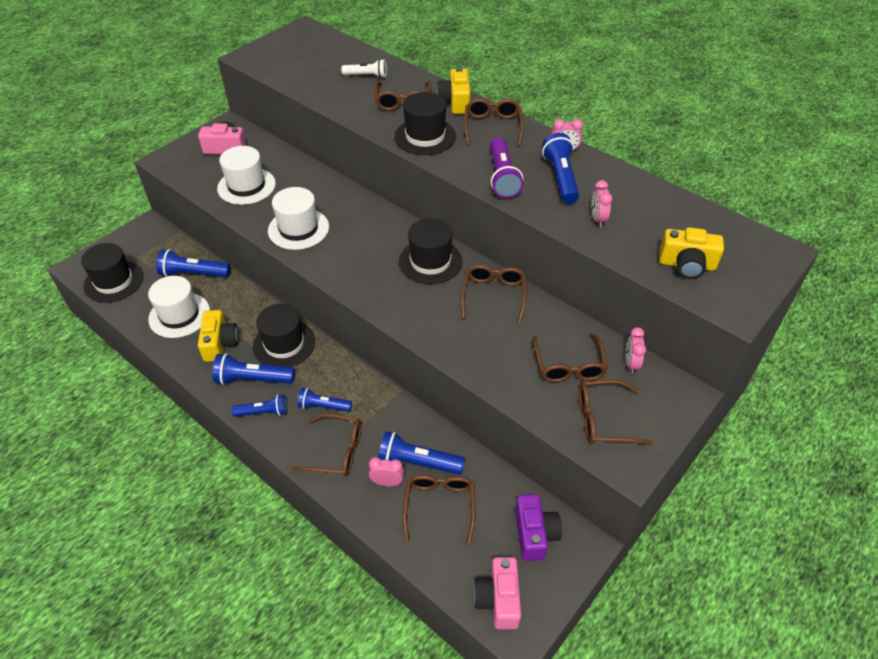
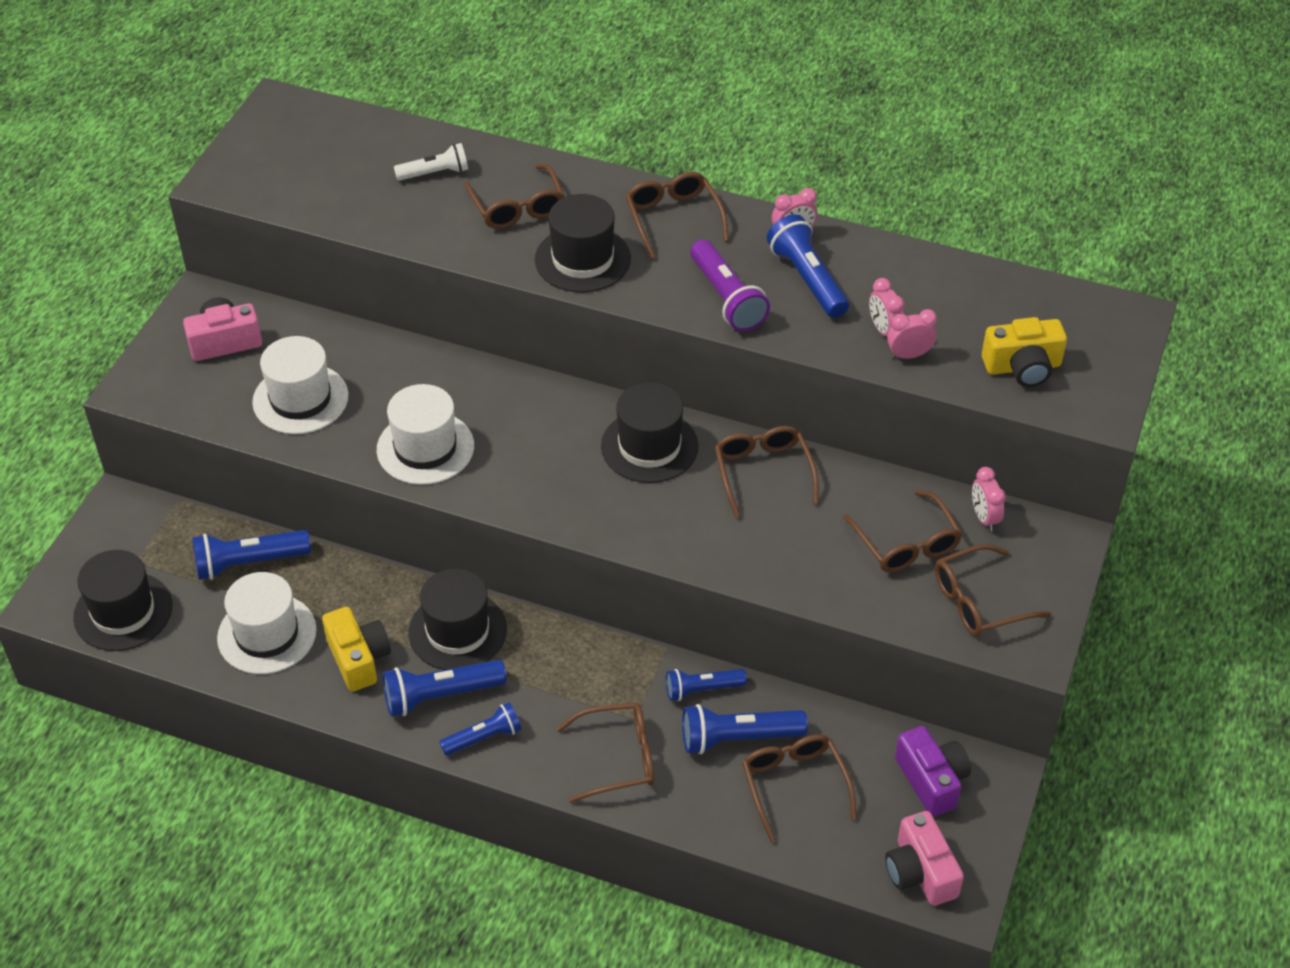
camera: 20 degrees left, 0 degrees up
(323, 406) = (566, 703): blue flashlight -> blue flashlight (702, 689)
(387, 482) = (710, 777): pink clock -> pink clock (909, 355)
(455, 102) = (597, 189): yellow camera -> none

